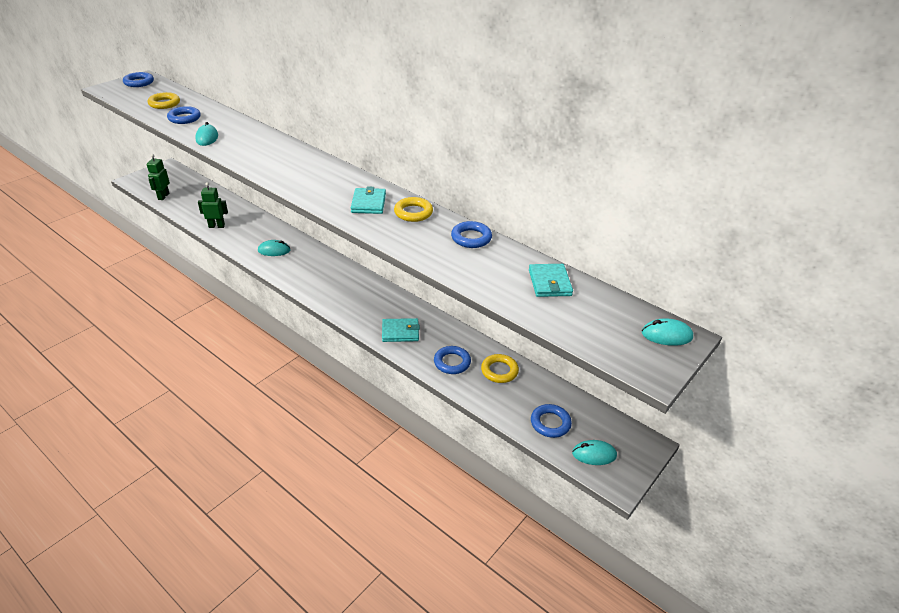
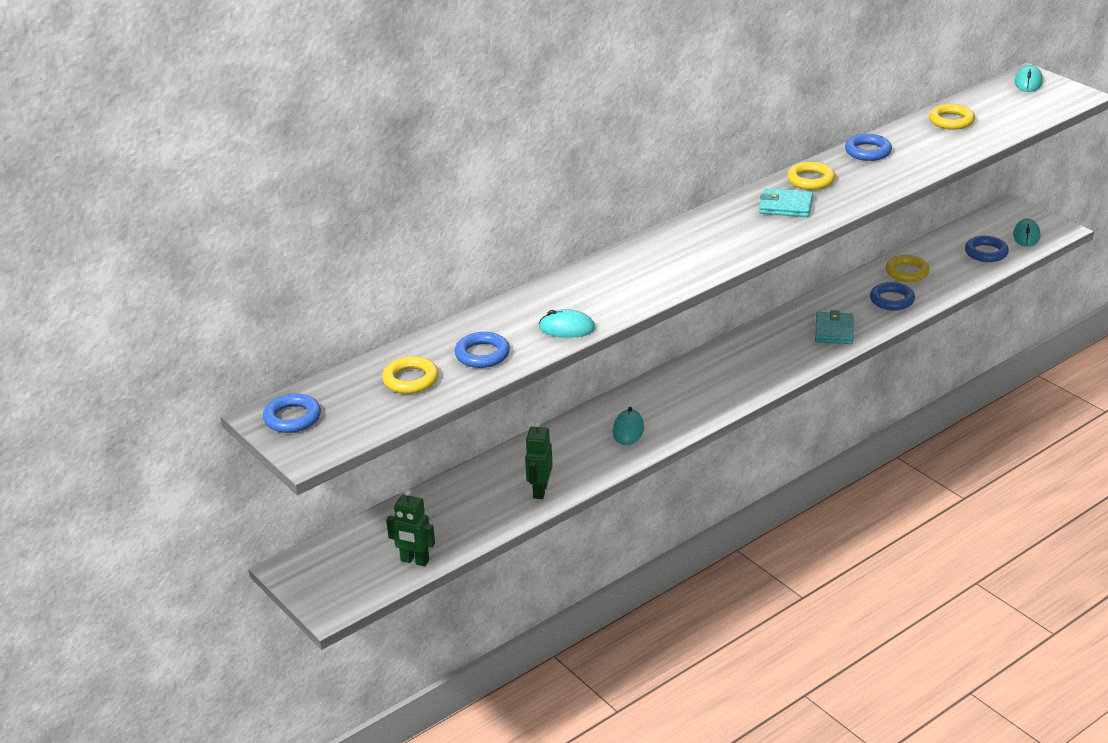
camera: 75 degrees left, 5 degrees down
(549, 283) = (951, 121): turquoise wallet -> yellow ring

